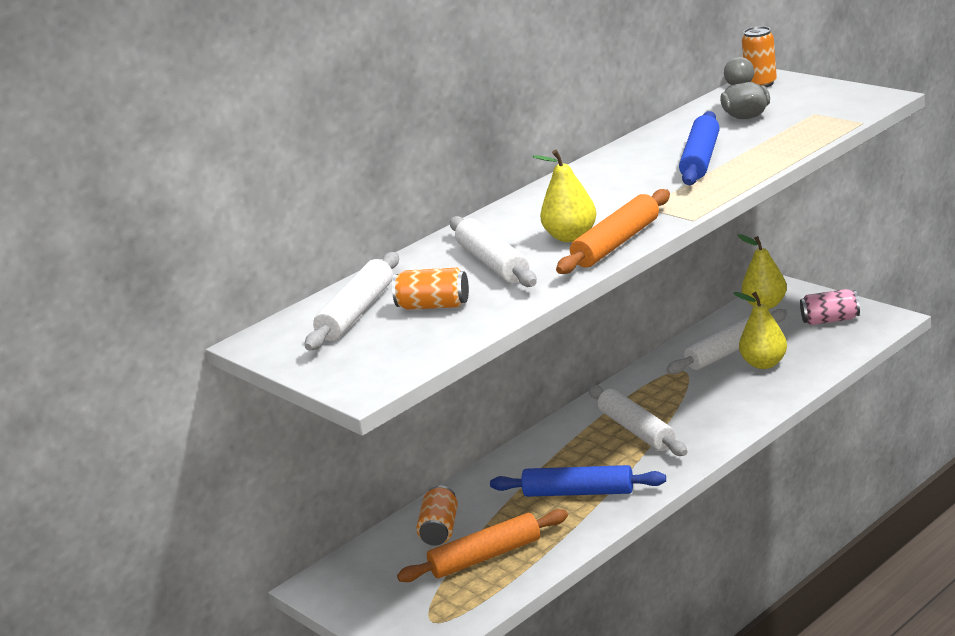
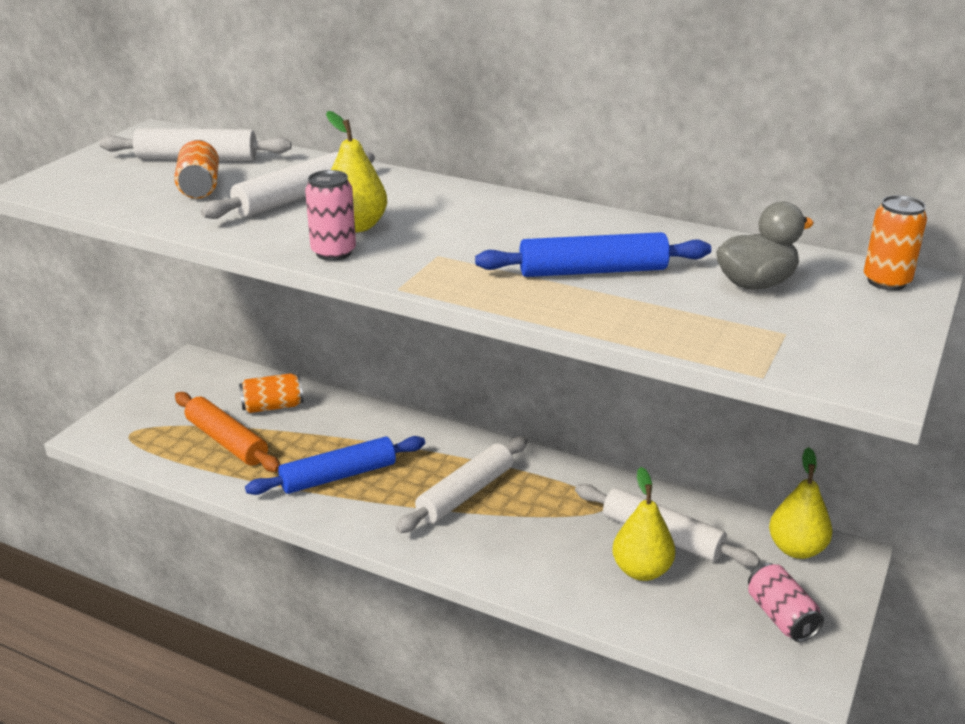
camera: 65 degrees right, 5 degrees up
(578, 492) = (338, 476): blue rolling pin -> blue rolling pin turned 75 degrees clockwise
(616, 243) = (333, 252): orange rolling pin -> pink can

